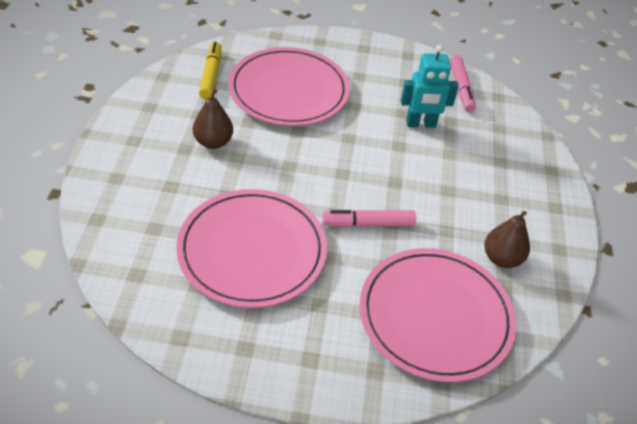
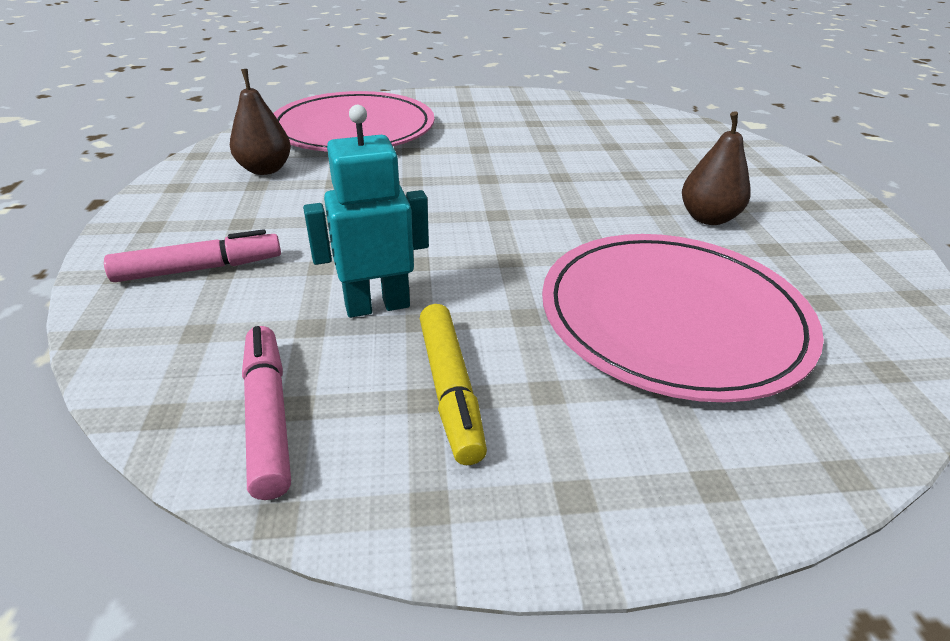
camera: 170 degrees right, 10 degrees down
(211, 75) = (843, 316): yellow marker -> yellow marker (450, 389)
(252, 250) = (562, 142): pink plate -> none
(368, 223) = (442, 175): pink marker -> pink marker (200, 269)

